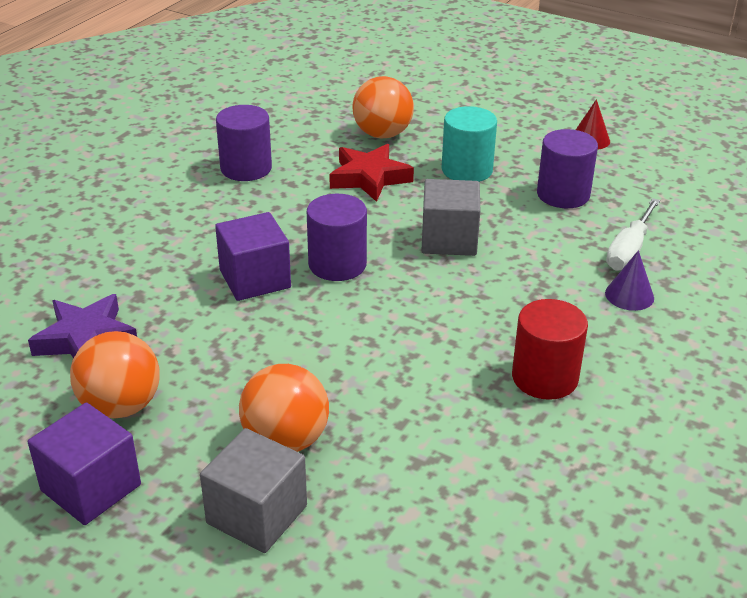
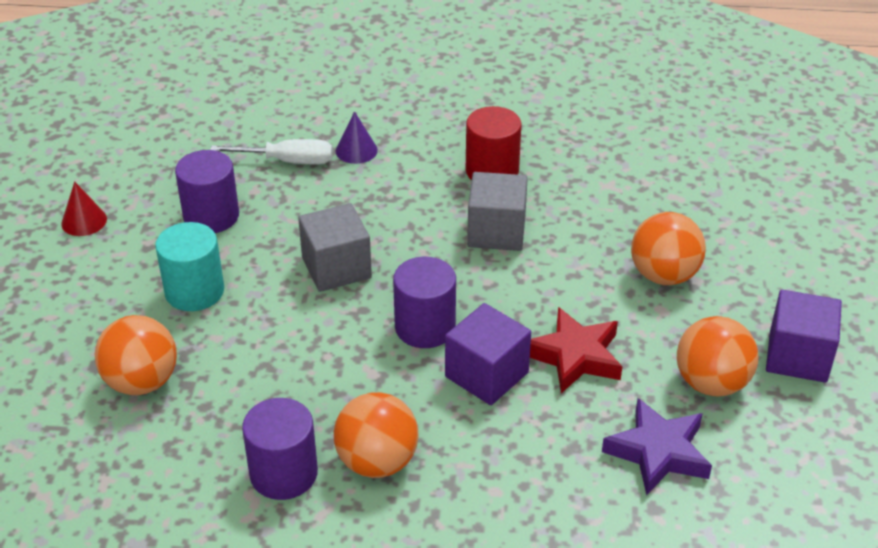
camera: 115 degrees left, 5 degrees up
(218, 205) = (377, 462): none -> orange ball
(257, 514) = (739, 263): grey cube -> grey cube (496, 232)
(369, 178) = (250, 359): red star -> red star (575, 356)

